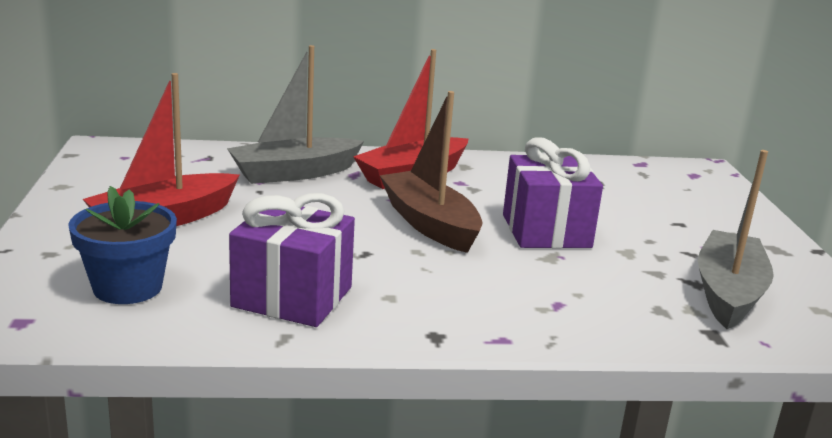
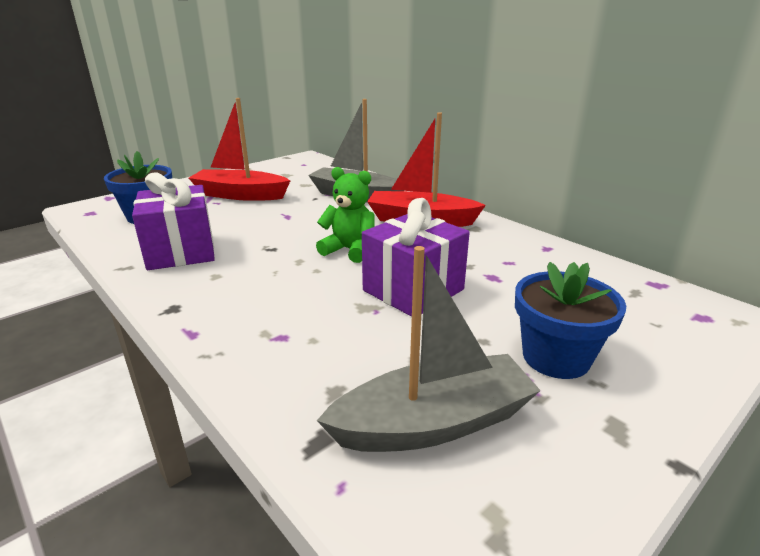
camera: 55 degrees right, 5 degrees up
(430, 224) = (349, 250): brown boat -> green teddy bear
(694, 230) = (556, 357): none -> blue flower pot

